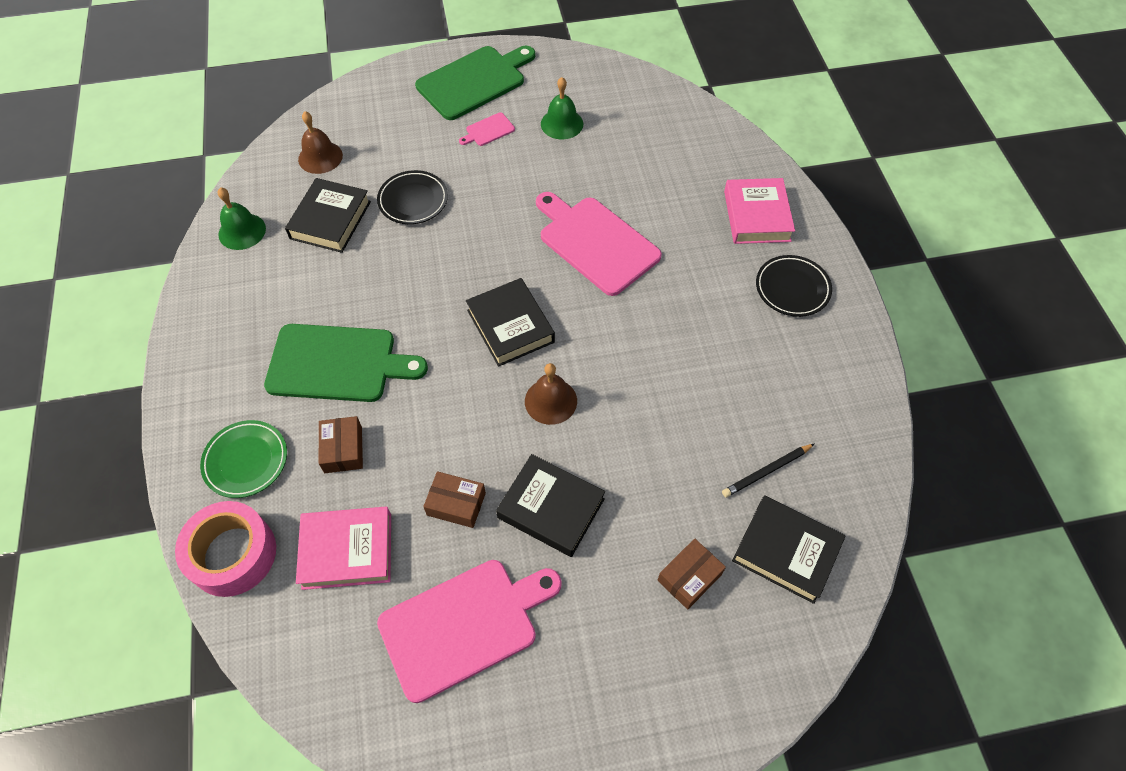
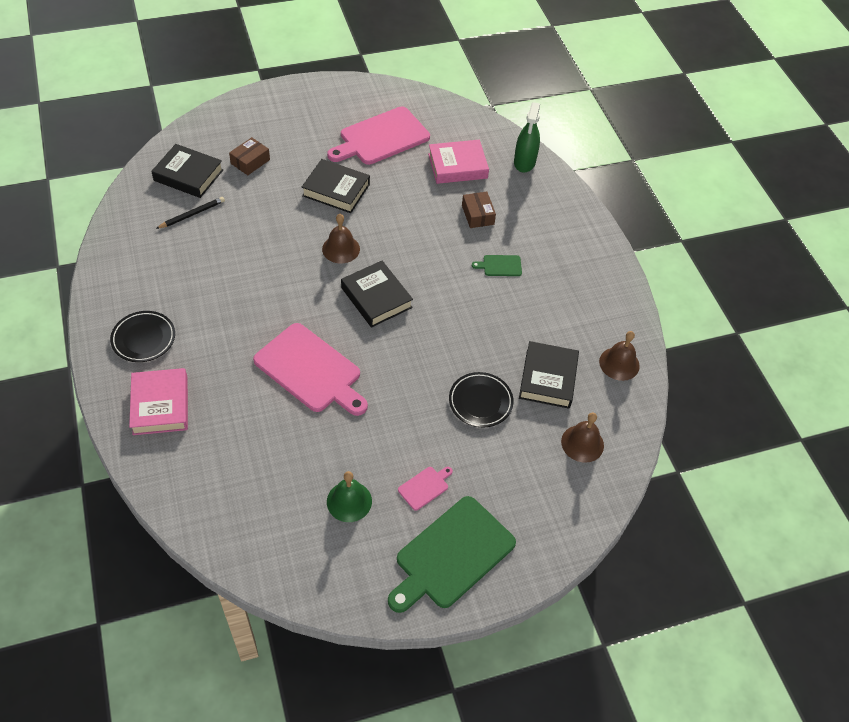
camera: 170 degrees right, 5 degrees down
(233, 554) = (524, 162): pink tape -> green spray bottle
(242, 231) = (619, 363): green bell -> brown bell
(246, 461) = (538, 206): green plate -> none
(337, 363) = (500, 266): green cutting board -> green cutting board, size x0.43
(456, 504) = (396, 190): brown box -> none

